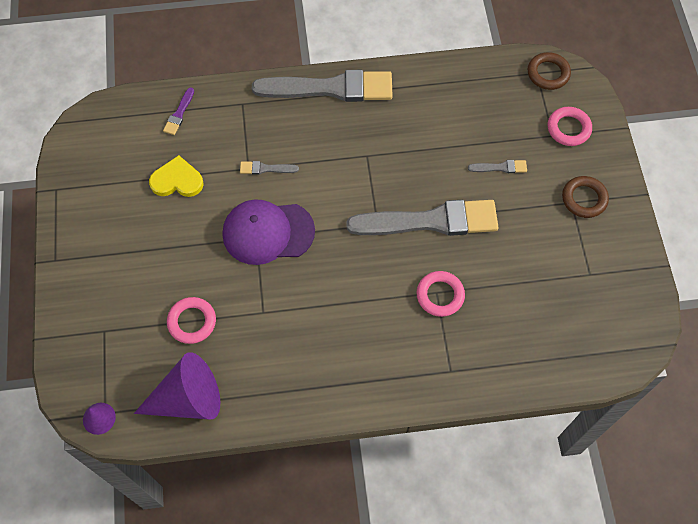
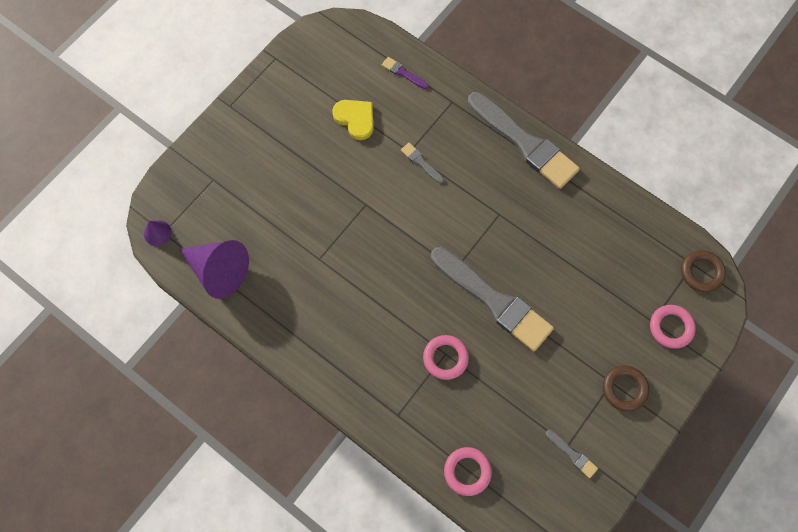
camera: 45 degrees right, 5 degrees up
(179, 114) = (403, 73): purple brush -> purple brush turned 60 degrees clockwise
(192, 322) = (270, 223): pink ring -> pink ring (467, 471)
(268, 232) = (377, 208): purple cap -> none
(500, 167) = (586, 309): grey brush -> grey brush (572, 455)

